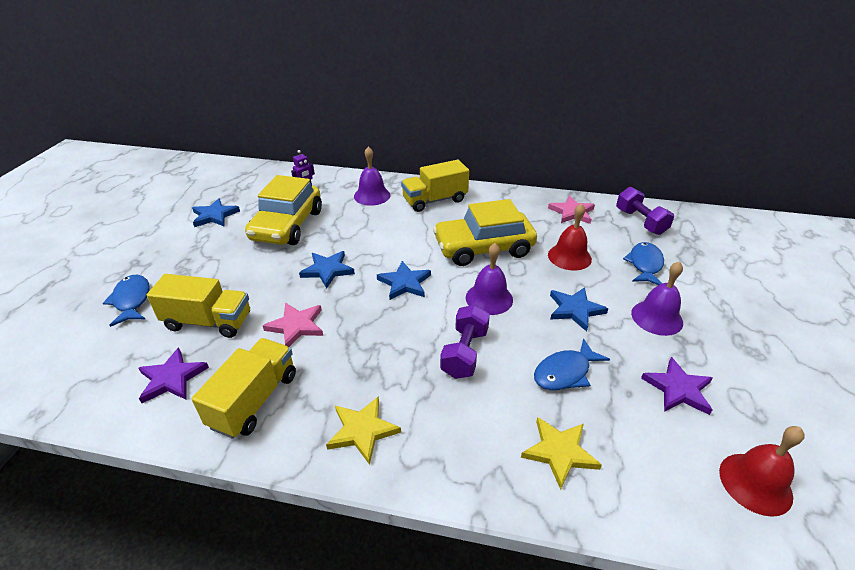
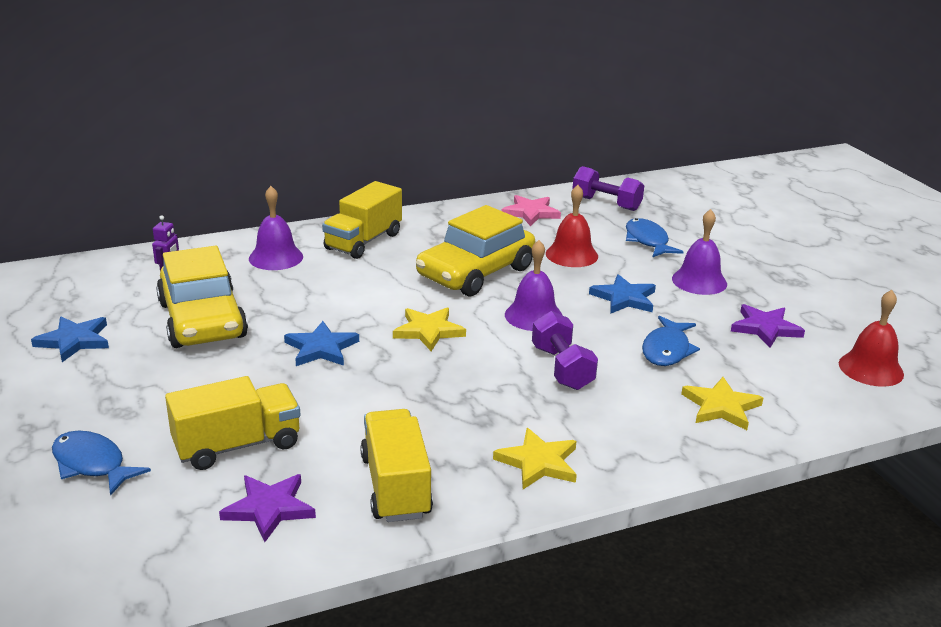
camera: 35 degrees left, 10 degrees down
(296, 326) = (355, 410): pink star -> none
(405, 283) = (428, 331): blue star -> yellow star

